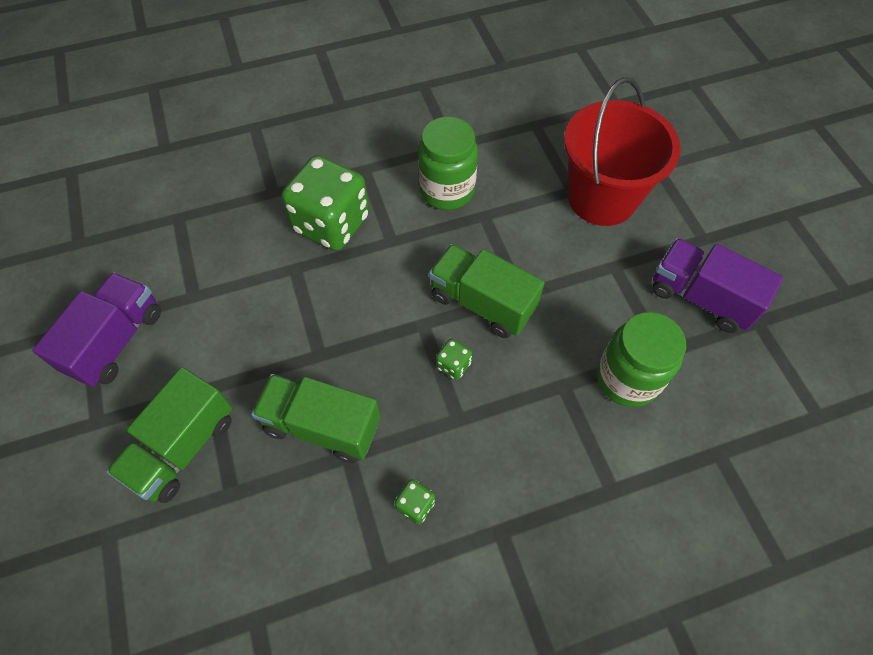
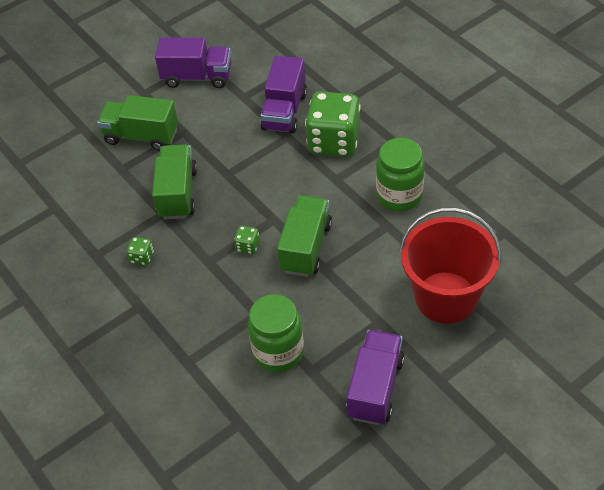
camera: 75 degrees right, 10 degrees down
(250, 258) = (285, 111): none -> purple truck

